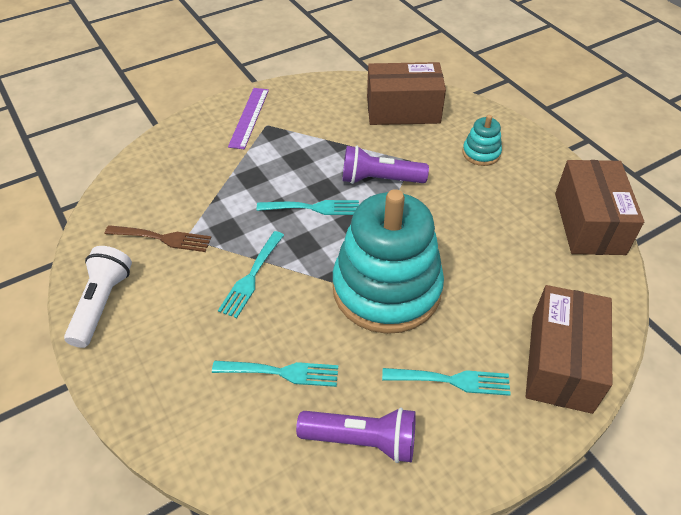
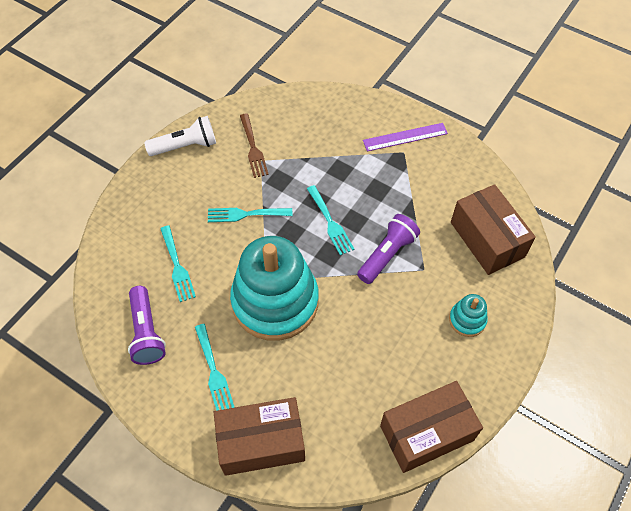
camera: 65 degrees right, 10 degrees up
(379, 180) = (387, 255): purple flashlight -> purple flashlight turned 60 degrees clockwise

